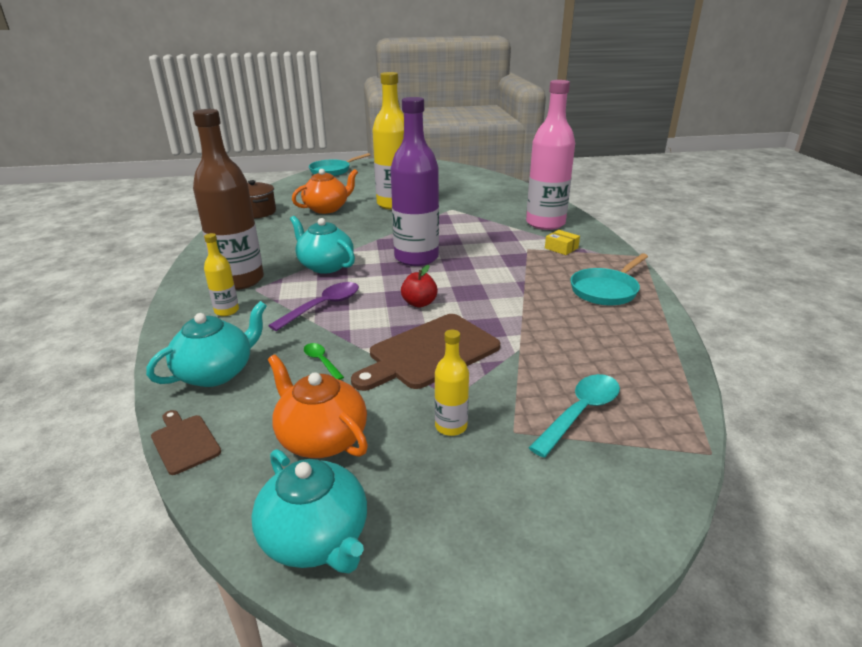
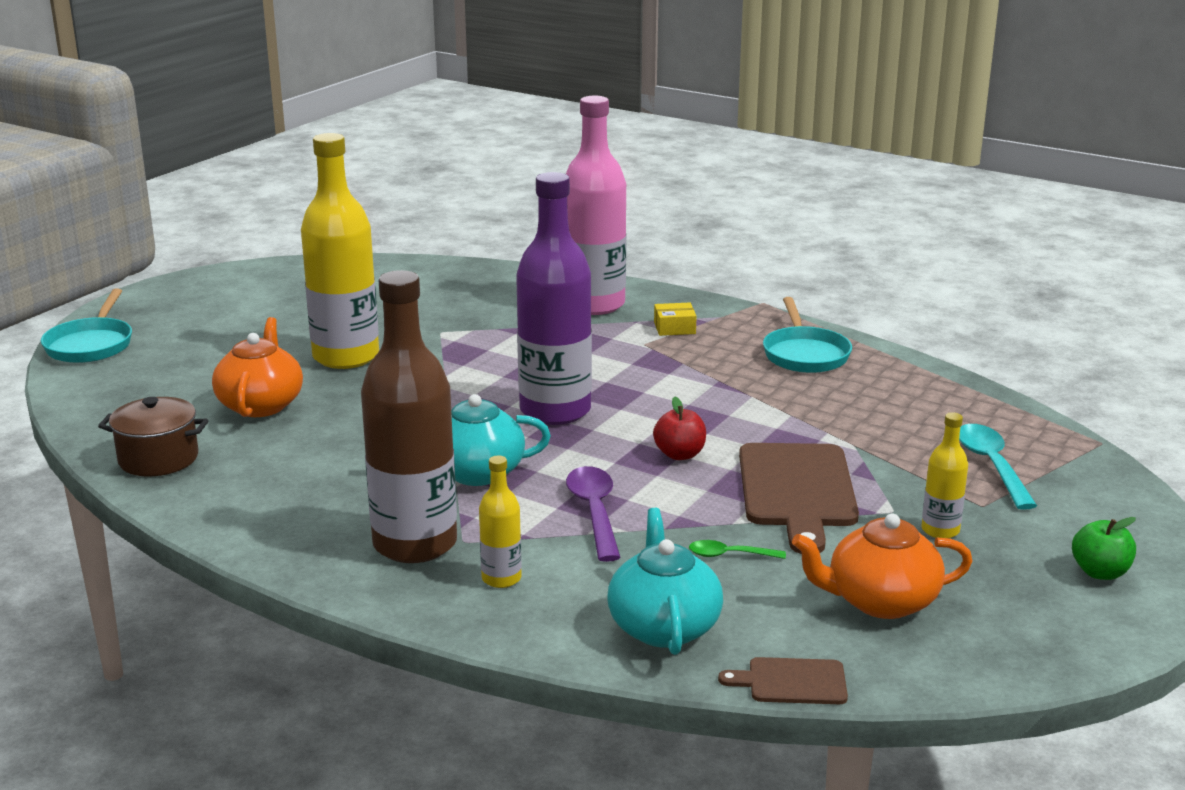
camera: 50 degrees left, 5 degrees down
(316, 538) = (1025, 649): turquoise teapot -> none
(487, 536) = (1100, 572): none -> green apple

